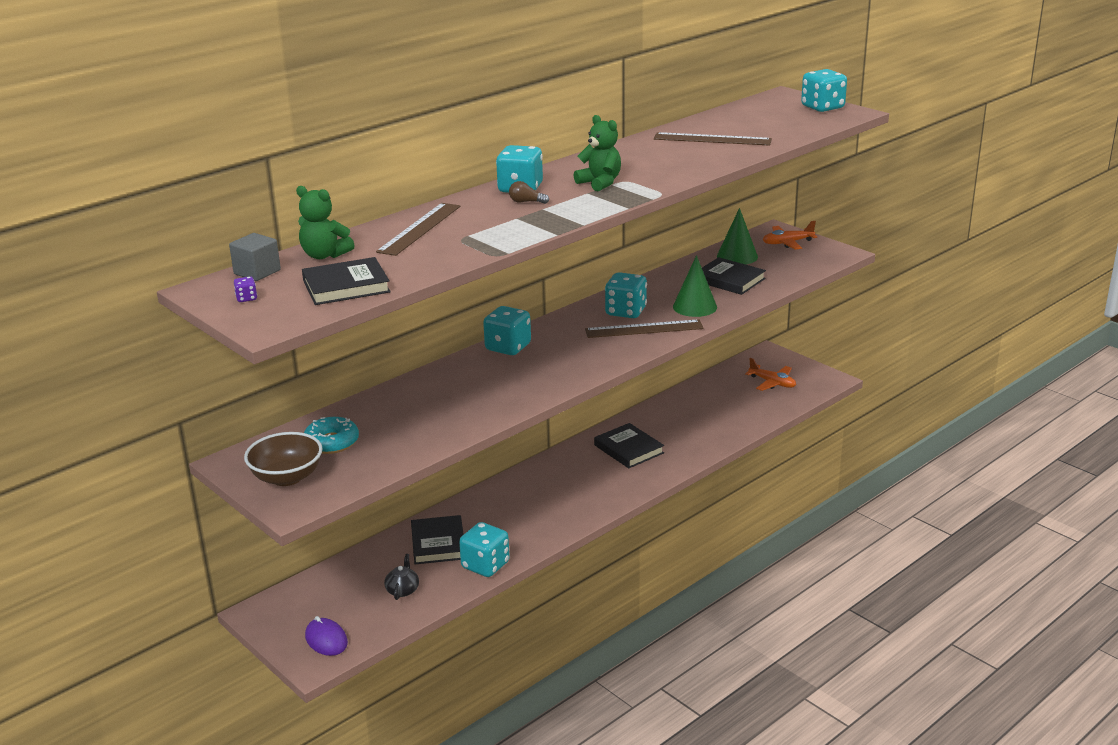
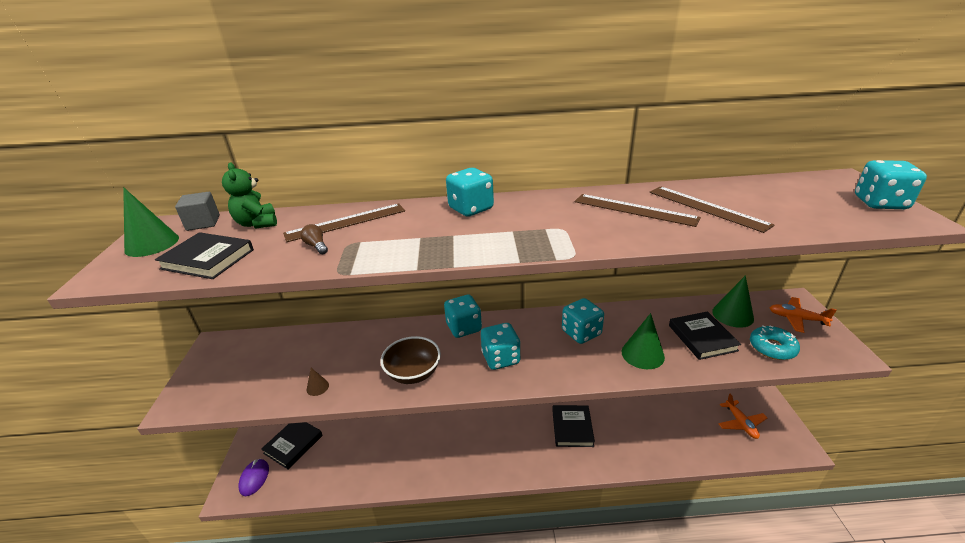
camera: 40 degrees right, 5 degrees up
(246, 298) = (152, 244): purple dice -> green cone
(287, 477) = (212, 375): brown bowl -> brown bowl (413, 373)
(332, 442) = (270, 358): turquoise donut -> turquoise donut (772, 348)
(402, 590) = (328, 465): black teapot -> none
(428, 437) = (317, 387): none -> brown cone
(438, 543) = (384, 438): black book -> black book (293, 444)
(485, 565) = (387, 478): turquoise dice -> turquoise dice (500, 358)
(526, 202) = (453, 223): brown light bulb -> brown light bulb (316, 246)
(600, 183) = (538, 224): green teddy bear -> none
(644, 329) = (576, 358): brown ruler -> brown ruler (634, 209)

